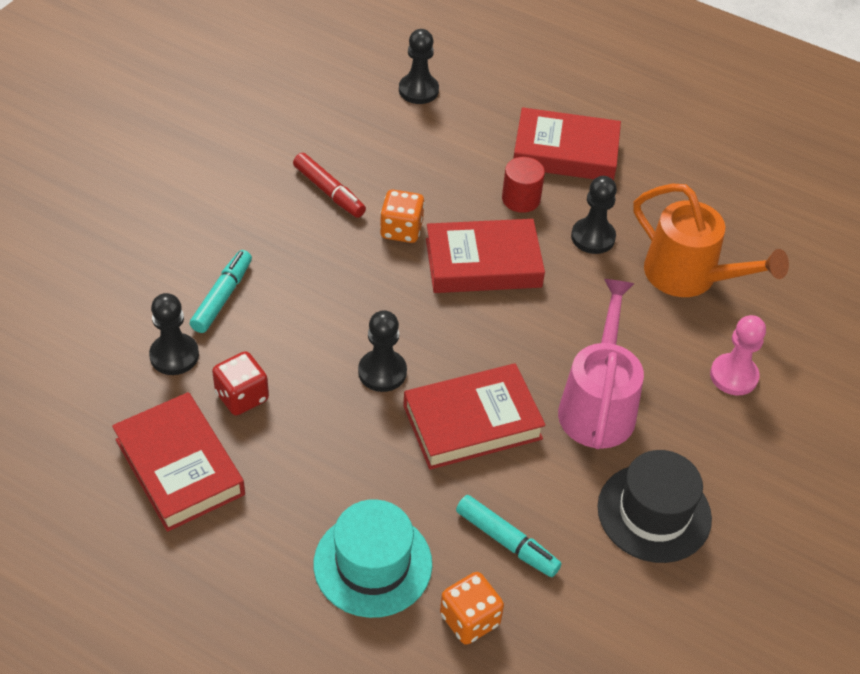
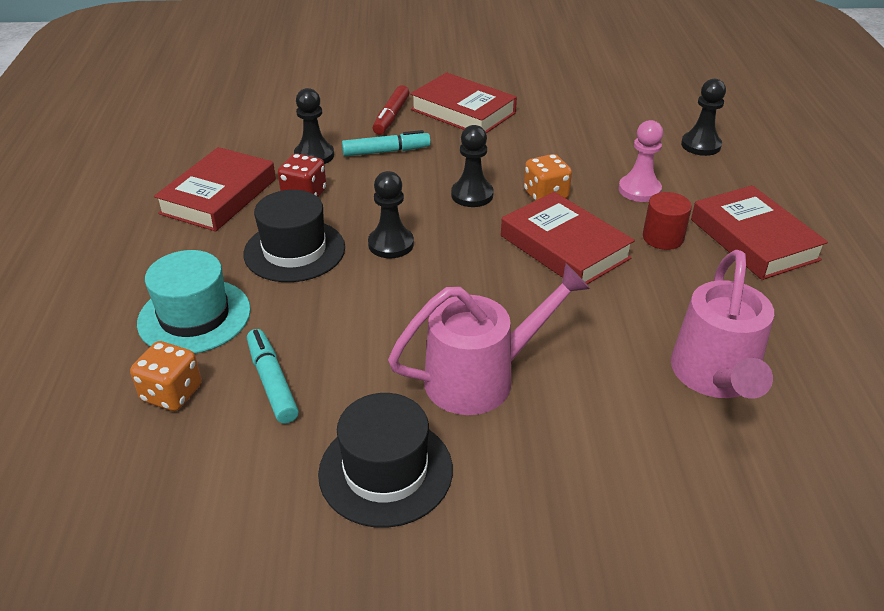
camera: 60 degrees right, 10 degrees down
(329, 192) = (539, 151): red marker -> red marker (391, 117)
(332, 446) = (294, 251): none -> black hat
(472, 422) = (385, 310): red book -> red book (463, 111)
(507, 542) = (272, 382): turquoise marker -> turquoise marker turned 150 degrees clockwise
(593, 237) = (677, 295): black pawn -> black pawn (472, 195)
(690, 277) = (715, 378): orange watering can -> pink watering can
(733, 376) = (625, 464): pink pawn -> pink pawn (639, 190)

